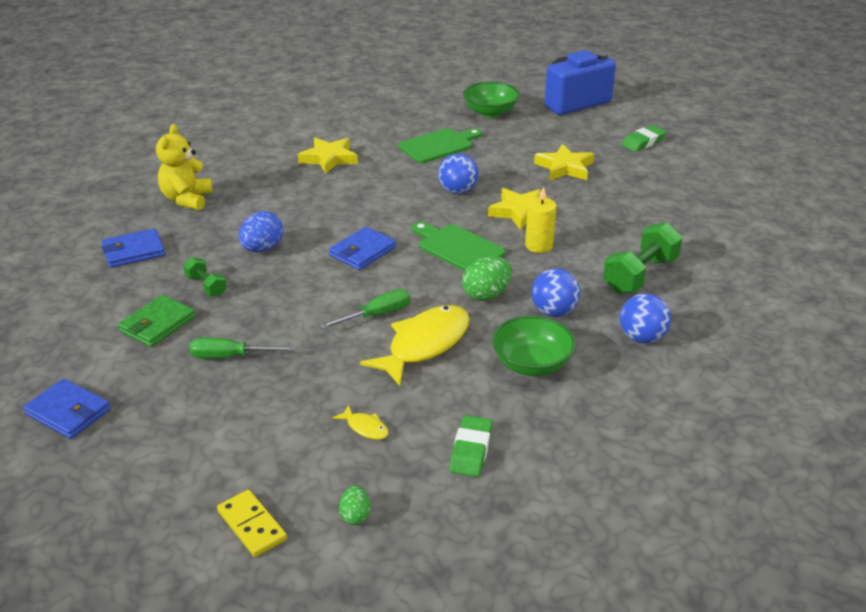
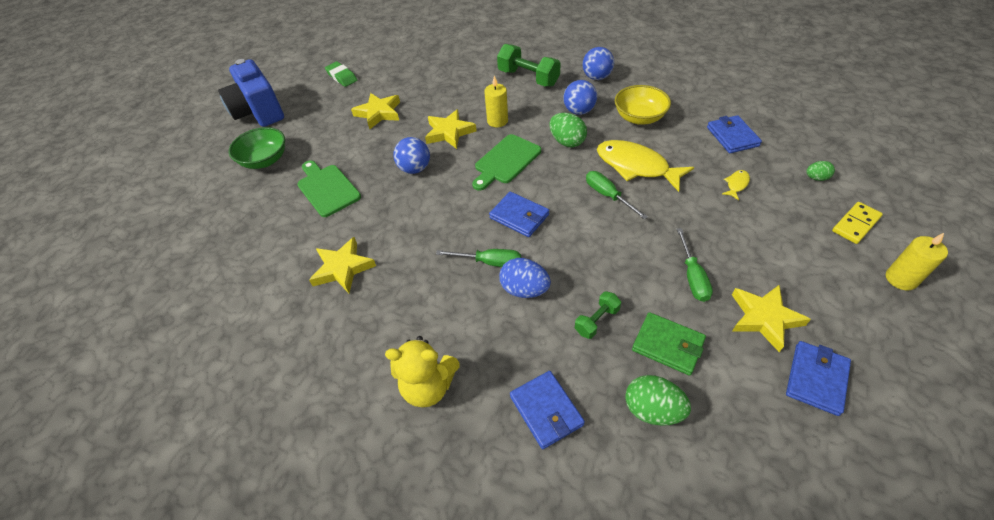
camera: 90 degrees left, 15 degrees up
(101, 305) = (652, 410): none -> green egg
(146, 533) = (901, 279): none -> yellow candle
(153, 396) = (764, 318): none -> yellow star
(305, 231) = (489, 262): none -> green screwdriver
(471, 450) = (732, 137): green eraser -> blue wallet
(532, 364) = (639, 117): green bowl -> yellow bowl

